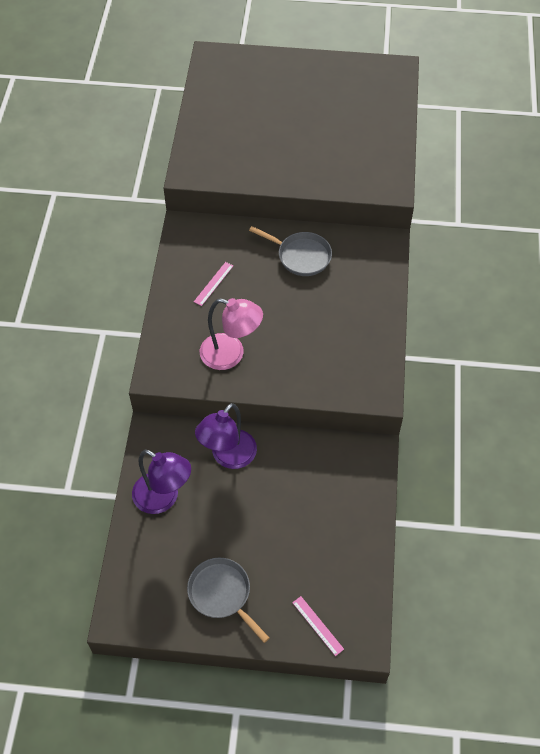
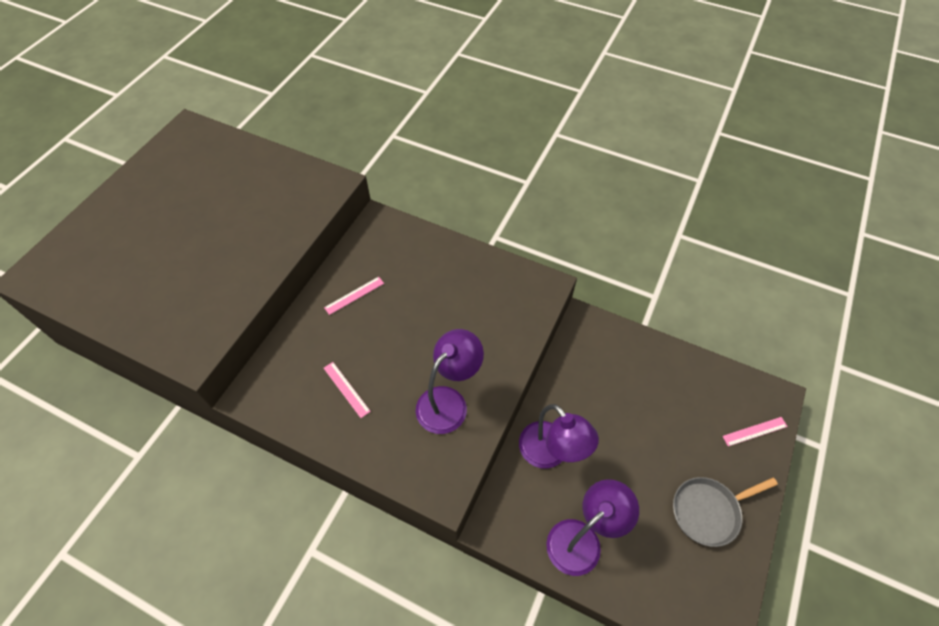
camera: 70 degrees left, 0 degrees up
(231, 354) = (449, 401): pink lamp -> purple lamp
(301, 256) = (354, 295): grey pan -> pink ruler

